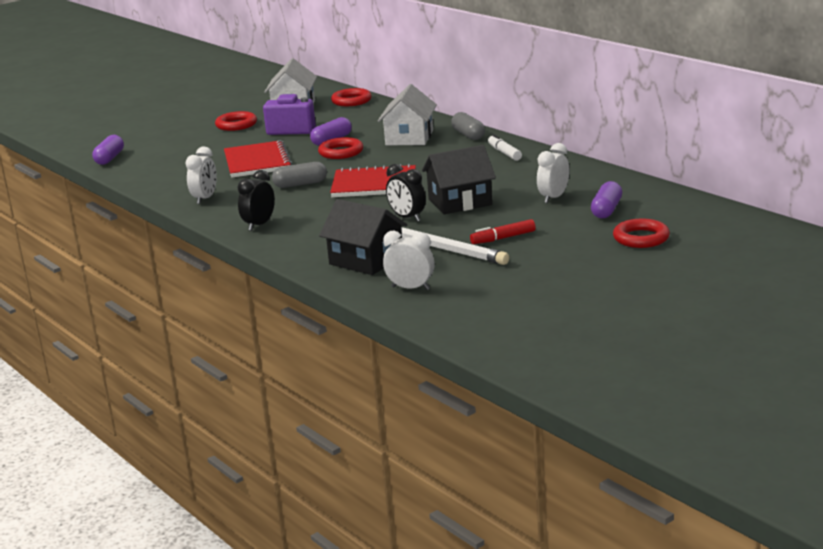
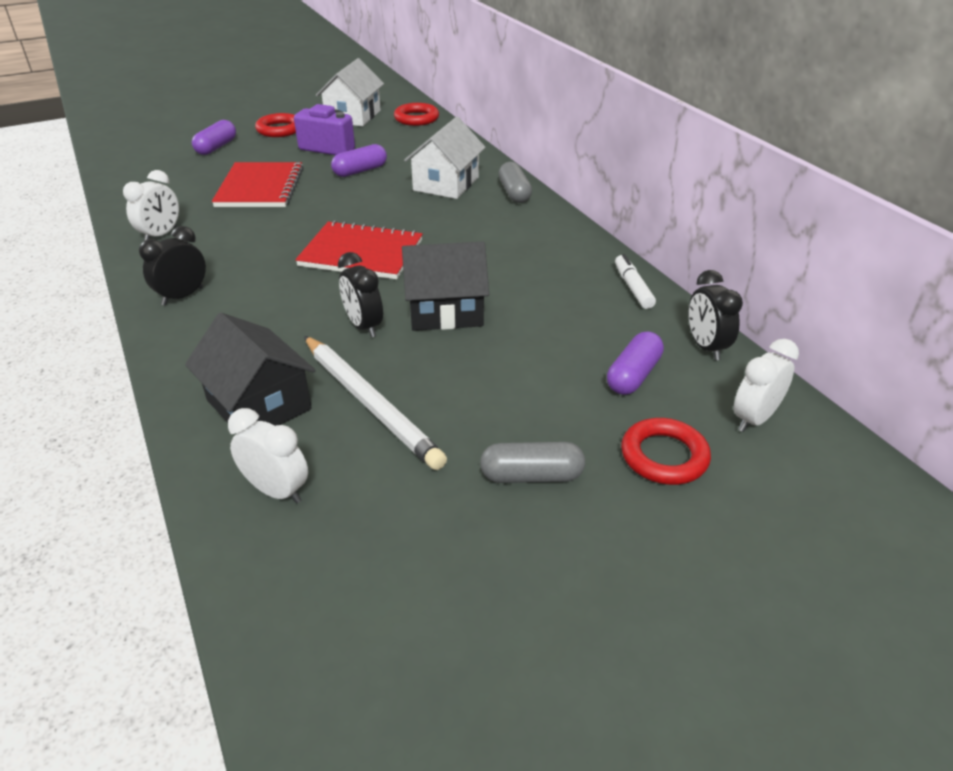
camera: 10 degrees right, 15 degrees up
(109, 158) = (121, 152): purple capsule -> purple capsule (216, 147)
(300, 184) = (279, 234): grey capsule -> grey capsule (531, 476)
(341, 152) = (358, 191): red ring -> none
(503, 238) = (464, 403): red marker -> none
(504, 153) = (543, 231): white marker -> white marker (633, 287)
(553, 198) = (570, 331): white clock -> white clock (754, 419)
(649, 191) = (705, 347): none -> black clock

